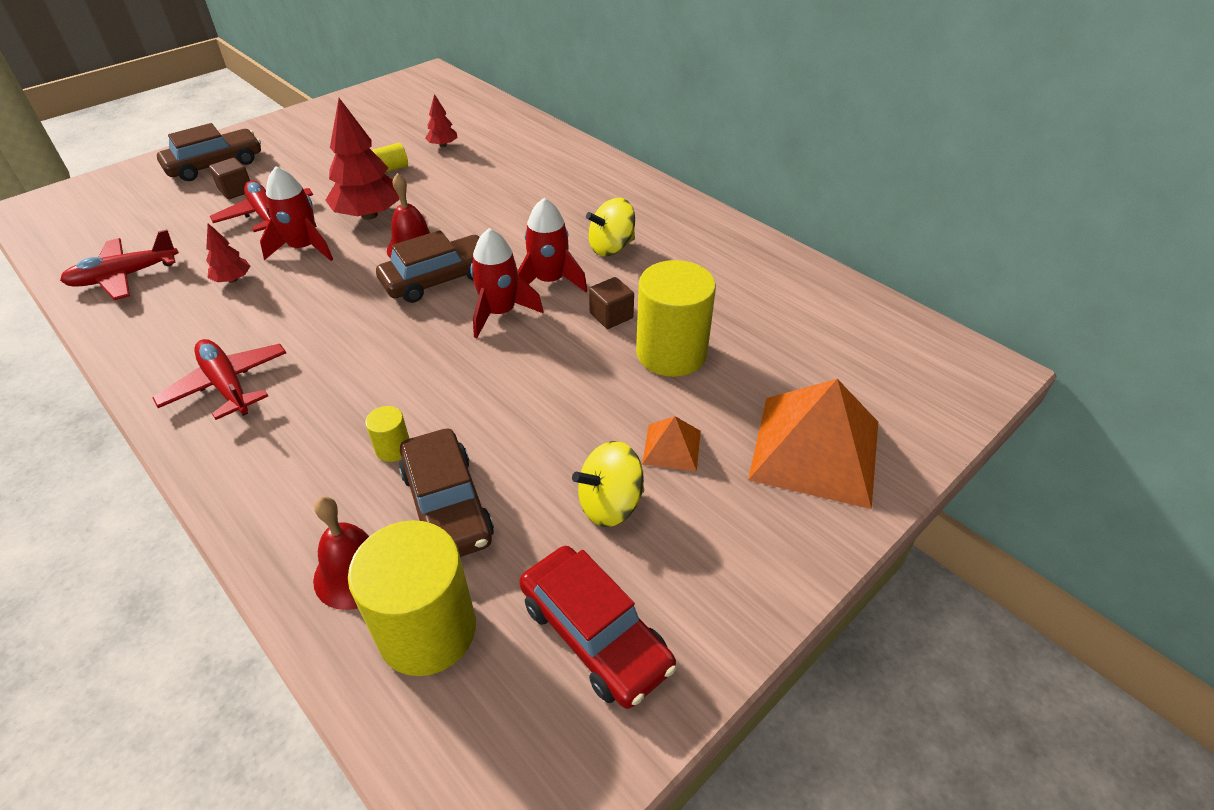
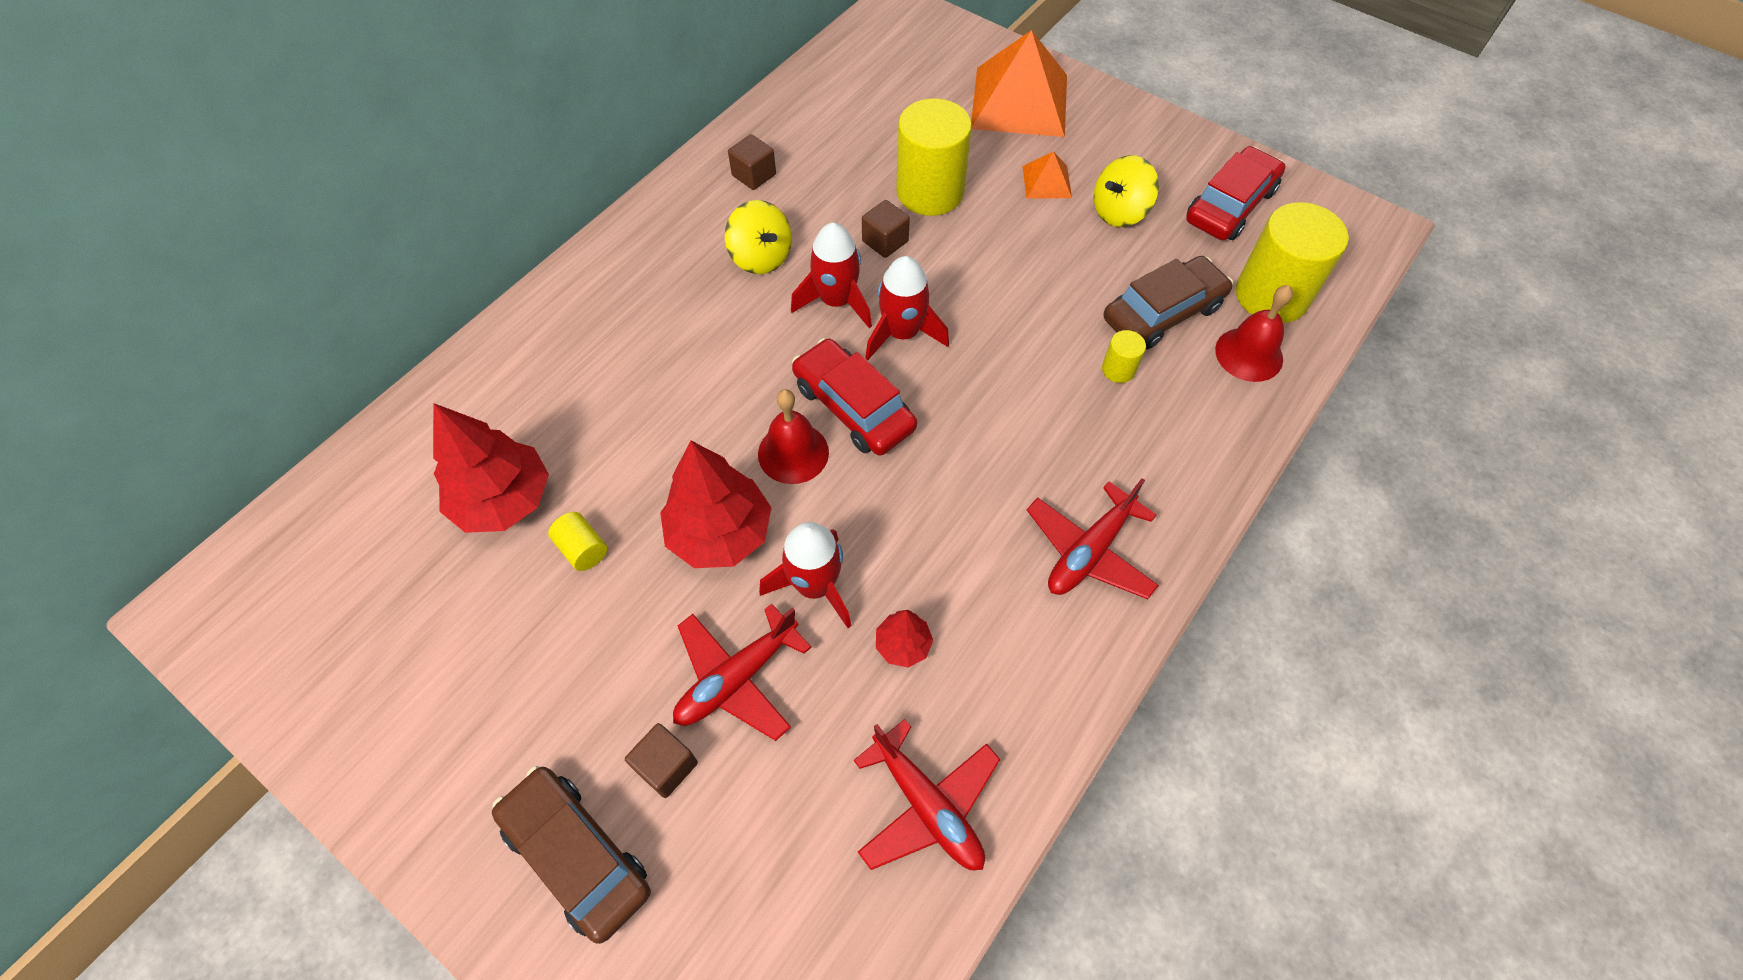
camera: 100 degrees left, 15 degrees up
(439, 279) = (853, 407): brown car -> red car
(443, 145) = (503, 500): red tree -> red tree, size x2.01
(610, 504) = (1119, 212): yellow spinning top -> yellow spinning top turned 90 degrees clockwise
(710, 250) = (754, 175): none -> brown cube

